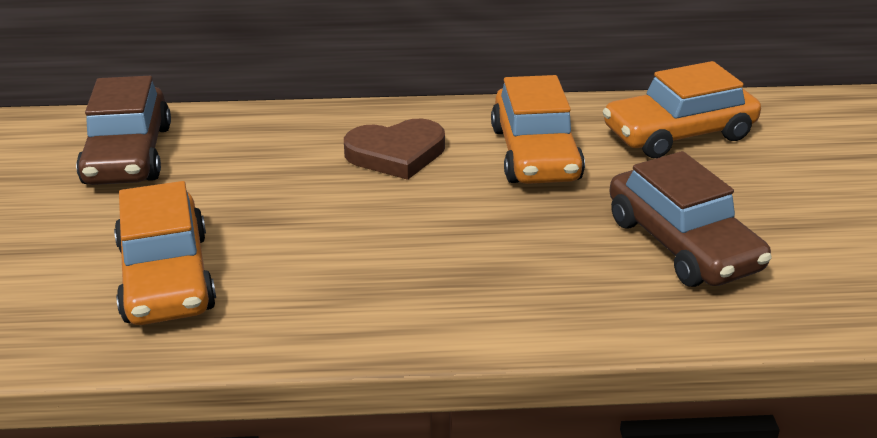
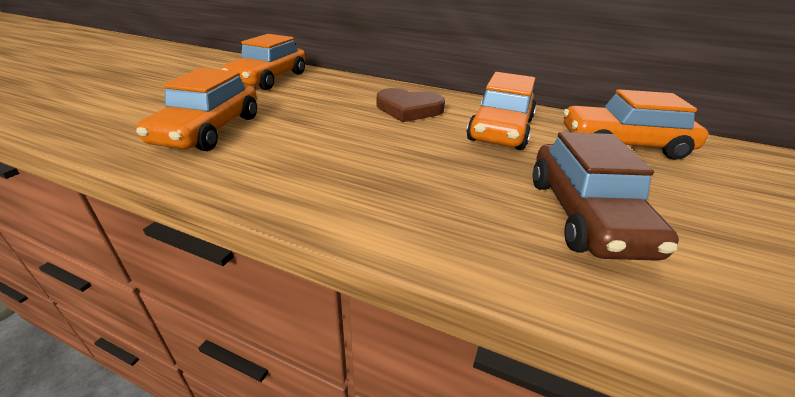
camera: 25 degrees right, 0 degrees up
(129, 155) = (269, 79): brown car -> orange car

